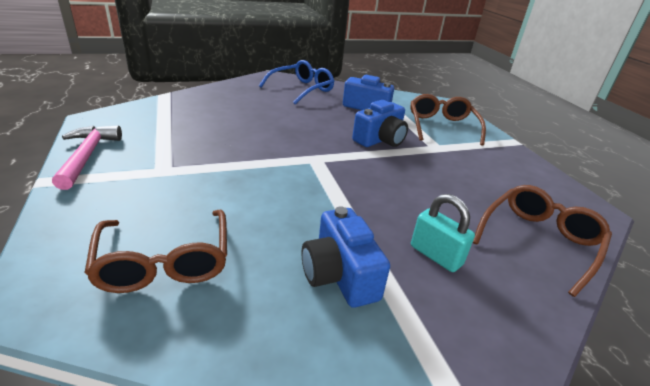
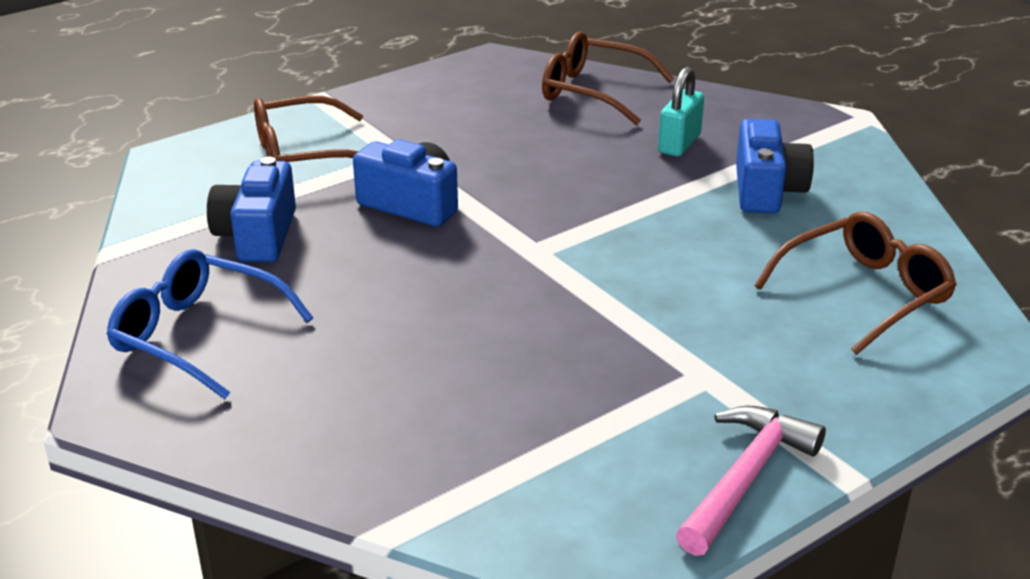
camera: 105 degrees left, 0 degrees up
(87, 156) = (745, 478): pink hammer -> pink hammer turned 150 degrees clockwise
(340, 275) = (766, 190): blue camera -> blue camera turned 45 degrees counterclockwise

